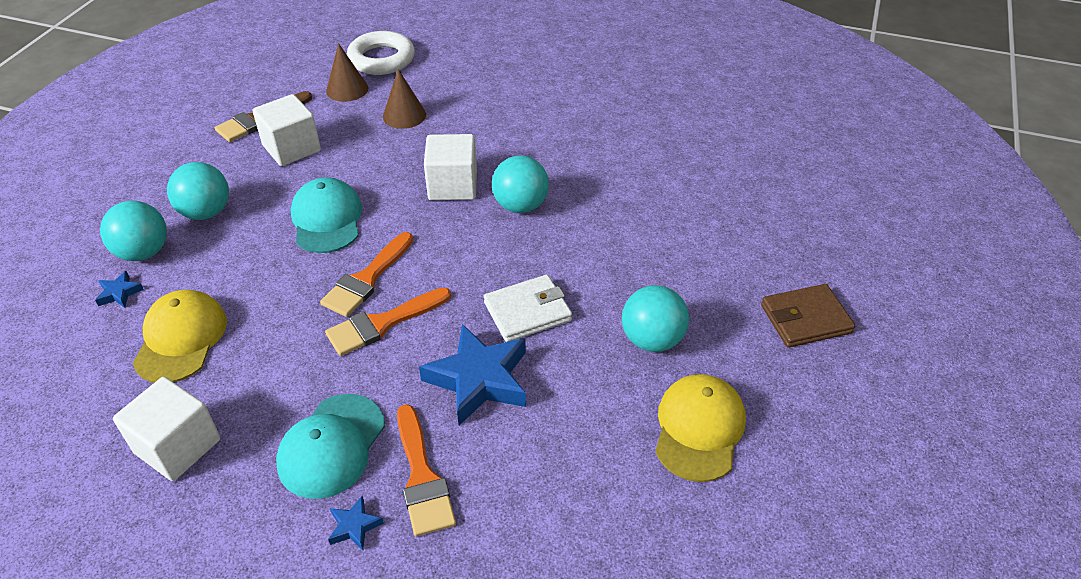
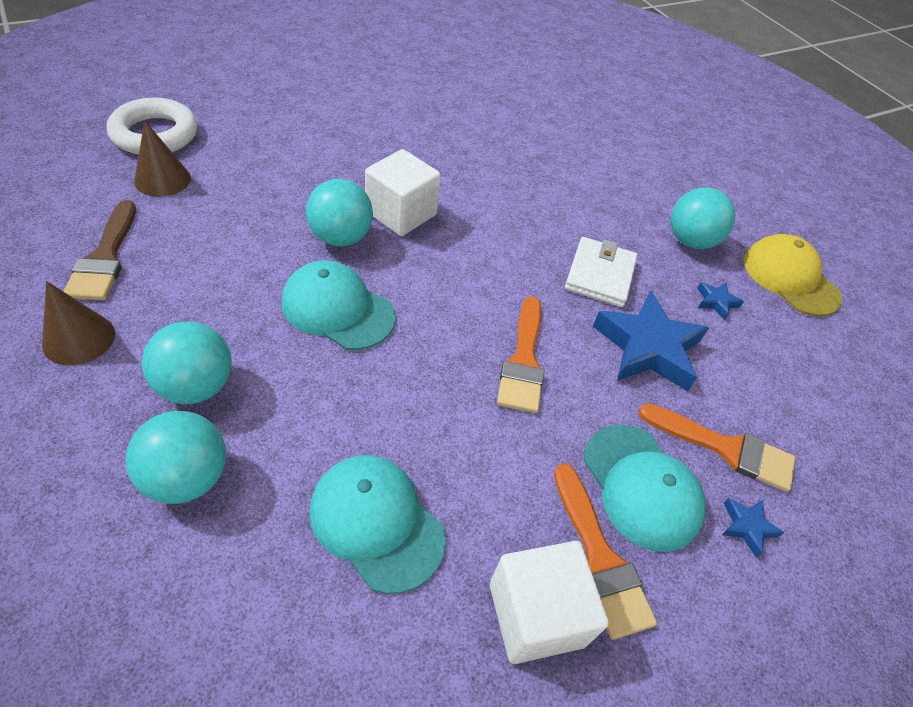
camera: 55 degrees left, 5 degrees up
(119, 293) = (229, 540): blue star -> blue star (716, 302)
(181, 339) = (376, 522): yellow cap -> turquoise cap
(291, 148) = (192, 266): white cube -> none
(367, 279) = (454, 335): orange brush -> orange brush (599, 557)
(404, 115) = (263, 176): brown cone -> brown cone (79, 339)
(520, 206) = (475, 199): turquoise ball -> turquoise ball (340, 237)
(805, 319) = (733, 173): brown wallet -> none

